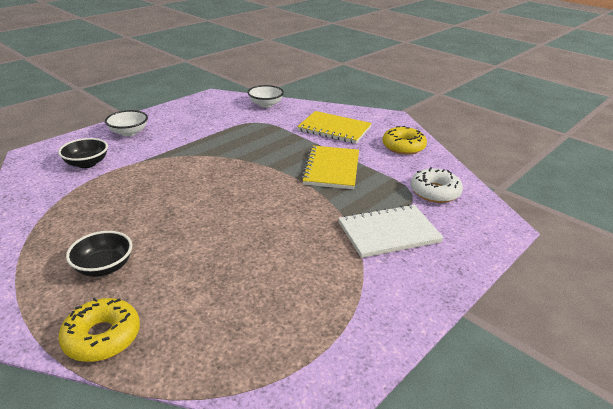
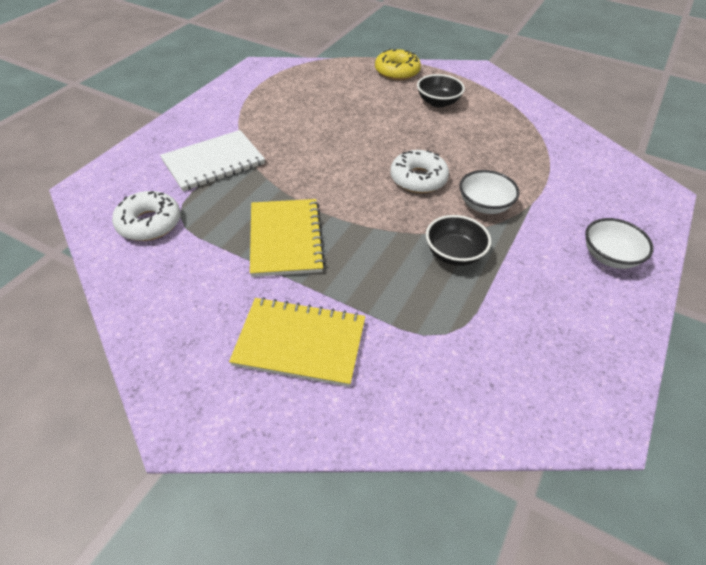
camera: 165 degrees right, 15 degrees up
(87, 163) = (583, 191): black bowl -> black bowl (454, 253)
(206, 190) = (418, 179): none -> white donut
(265, 104) = (468, 409): white bowl -> white bowl (484, 205)
(403, 146) = (174, 314): yellow donut -> none

